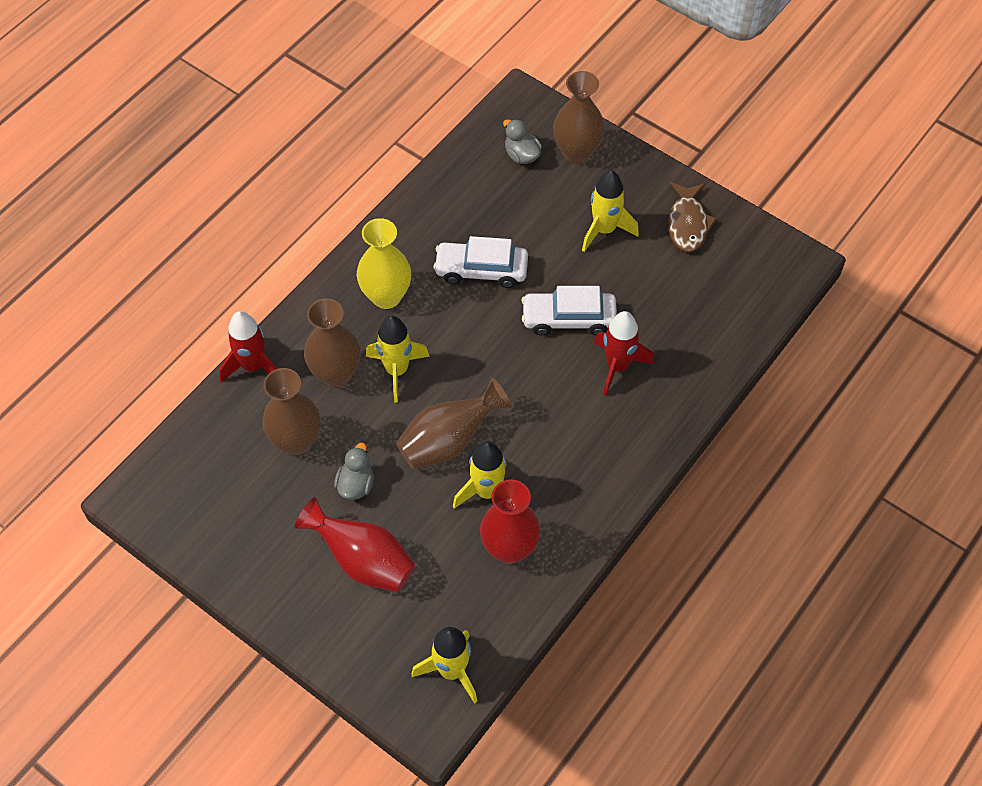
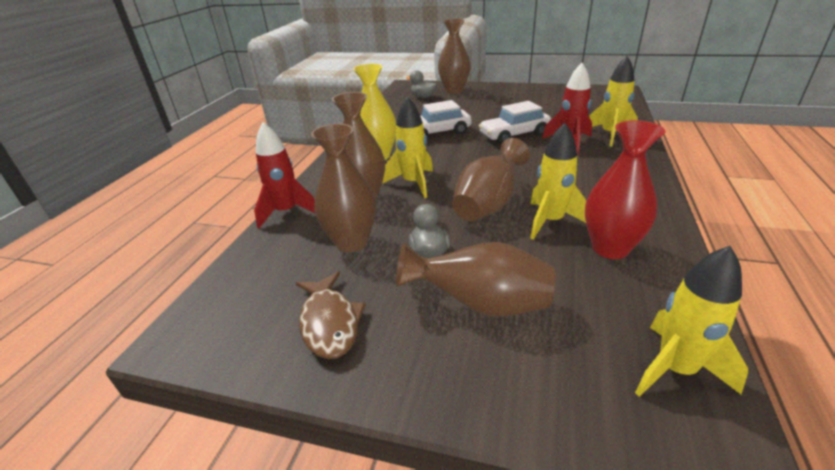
camera: 20 degrees left, 25 degrees down
(363, 561) = (481, 304): red vase -> brown vase
(604, 230) = (498, 105): yellow rocket -> yellow rocket (610, 135)
(687, 223) = (542, 94): brown fish -> brown fish (330, 322)

